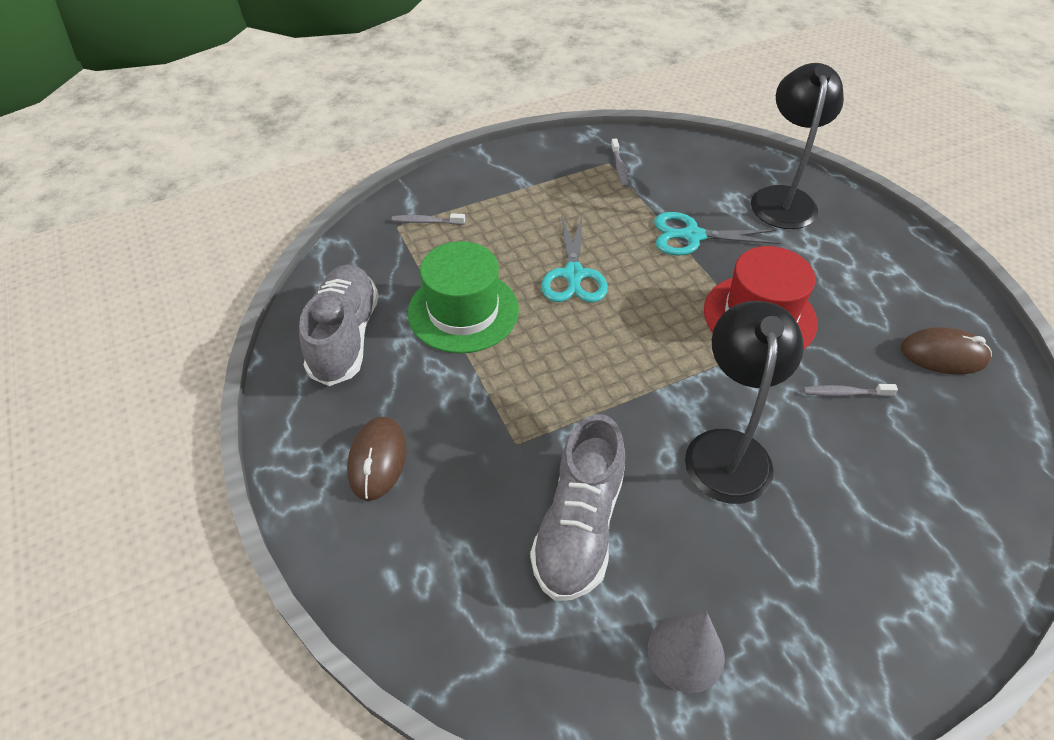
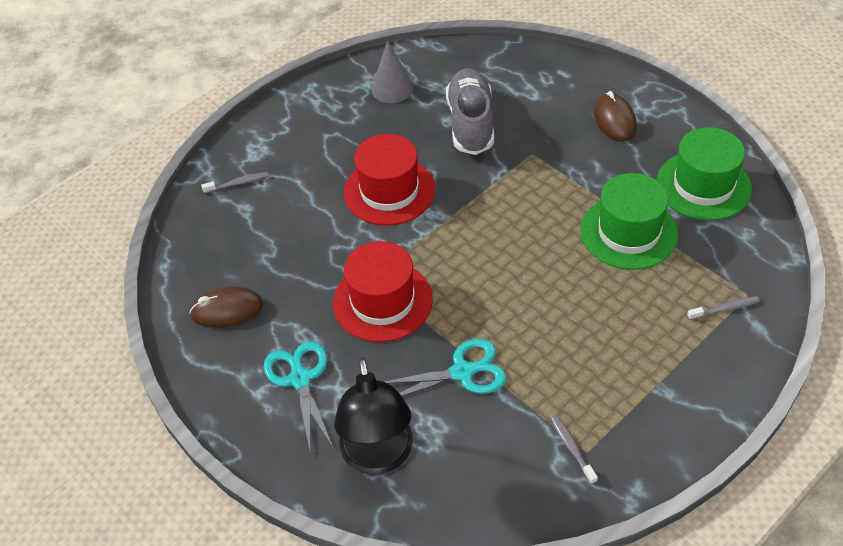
camera: 165 degrees right, 0 degrees up
(345, 337) = (703, 185): grey shoe -> green hat
(573, 275) = (556, 293): turquoise scissors -> turquoise scissors (300, 379)
(727, 449) = (389, 191): black lamp -> red hat
(845, 393) = (308, 254): grey toothbrush -> grey toothbrush (238, 183)

